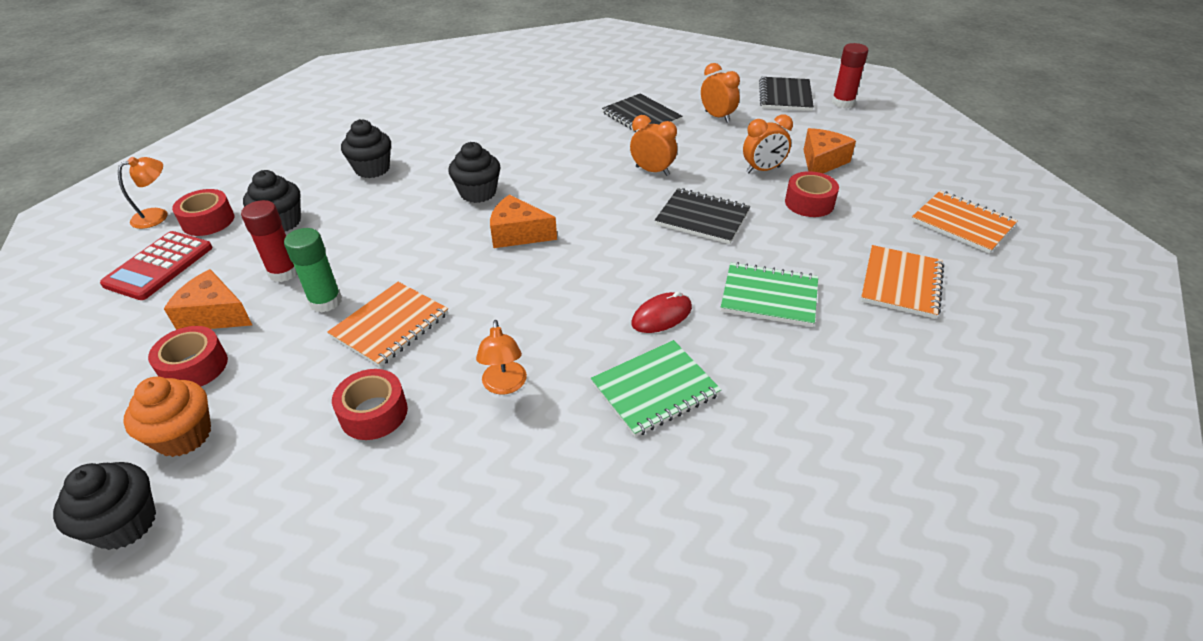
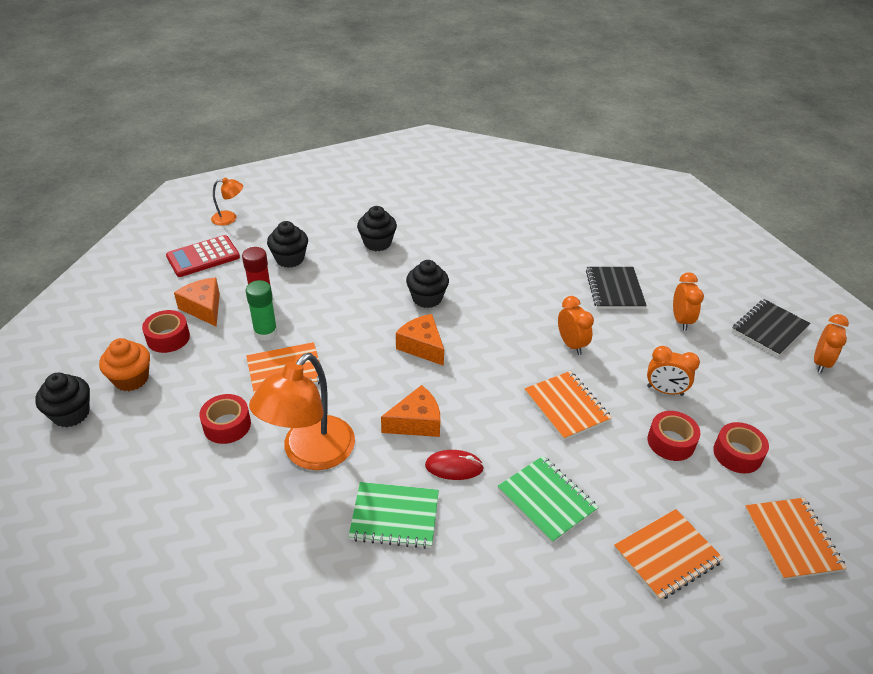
camera: 35 degrees right, 0 degrees up
(208, 221) = (252, 236): red tape -> red tape (737, 454)
(504, 385) = (310, 454): orange lamp -> orange lamp, size x2.09
(702, 218) = (566, 406): black notebook -> orange notebook
(822, 162) = (728, 411): orange cheese -> orange cheese (416, 422)
(843, 103) = (820, 363): red glue stick -> orange clock

